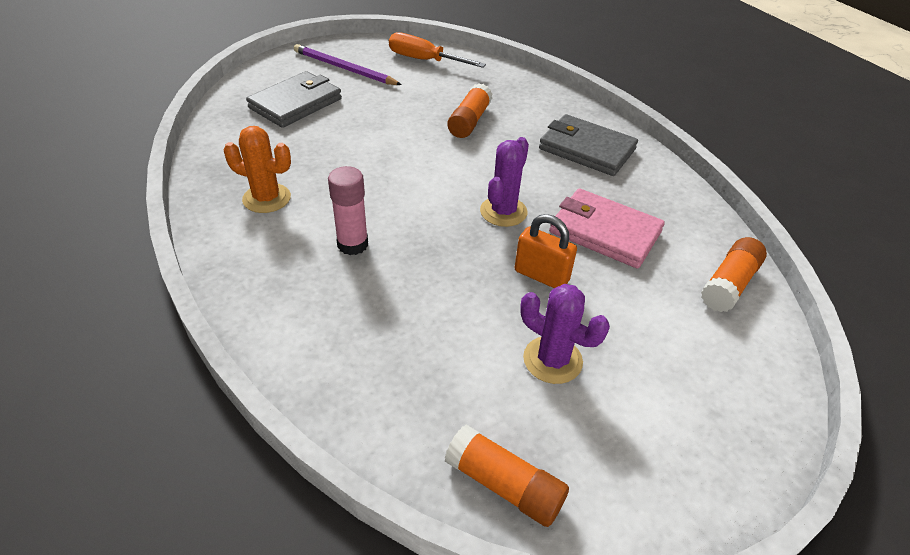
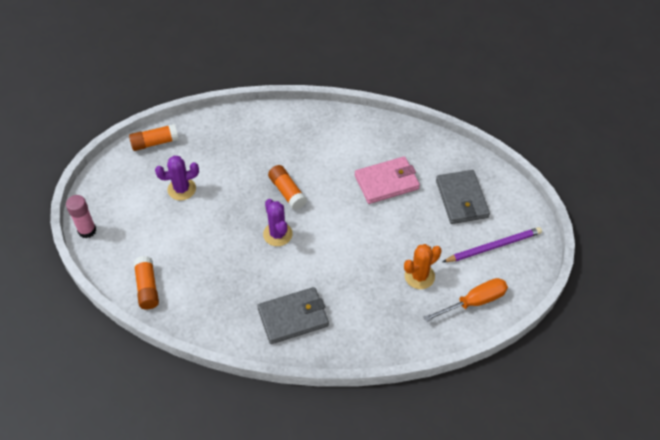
camera: 130 degrees right, 10 degrees up
(266, 198) = (371, 147): orange cactus -> orange cactus (419, 276)
(352, 244) = (308, 162): pink glue stick -> pink glue stick (87, 230)
(469, 121) = (373, 276): orange glue stick -> orange glue stick (287, 192)
(541, 276) = (224, 218): orange padlock -> none
(604, 232) = (224, 266): pink wallet -> pink wallet (386, 182)

